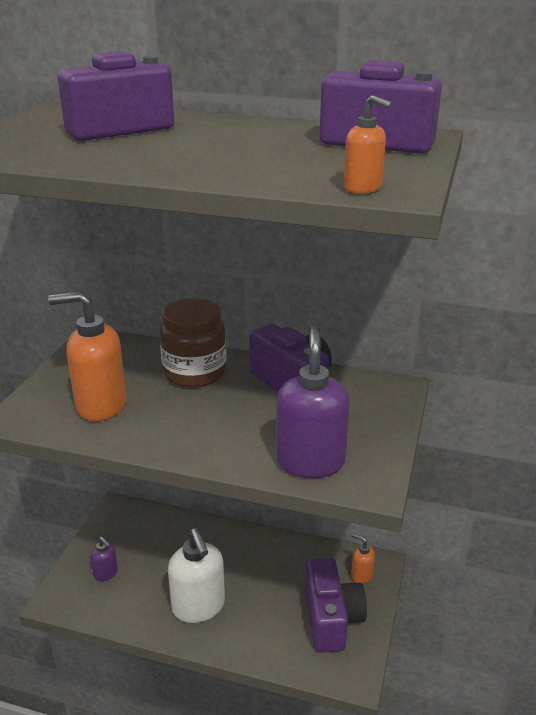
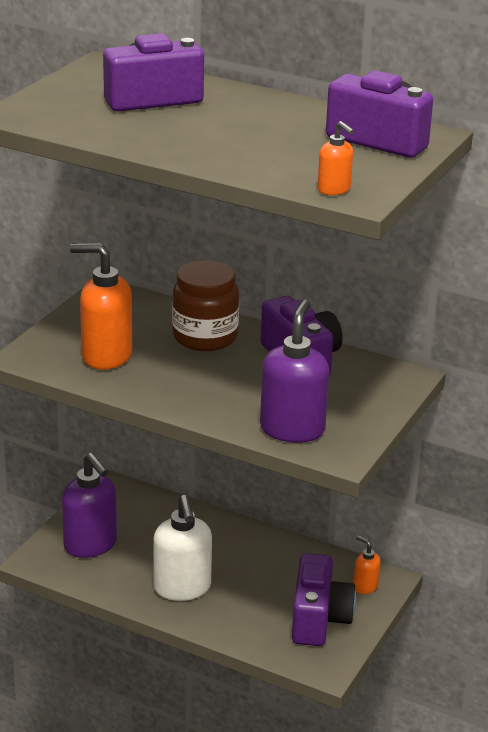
camera: 10 degrees right, 0 degrees up
(106, 573) = (91, 545): purple soap dispenser -> purple soap dispenser, size x2.03

